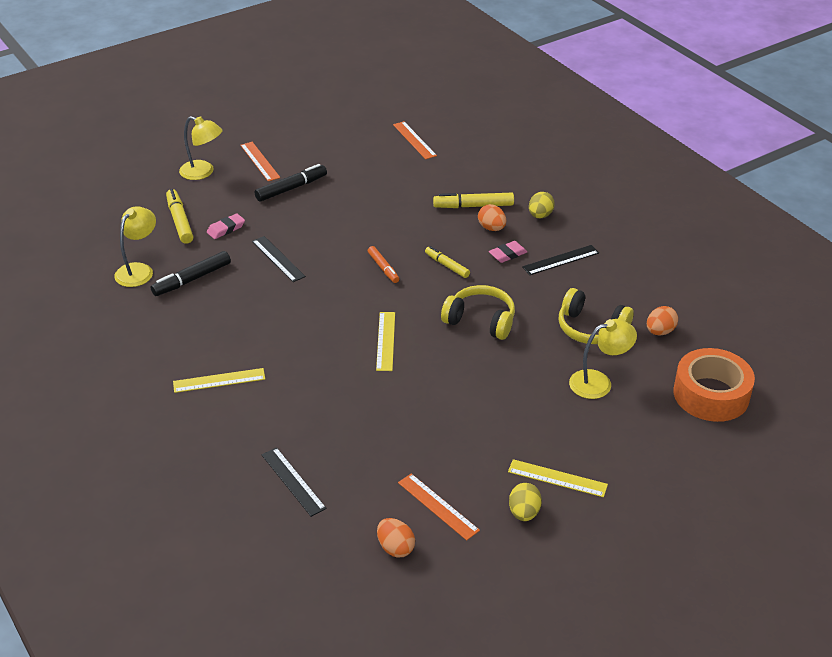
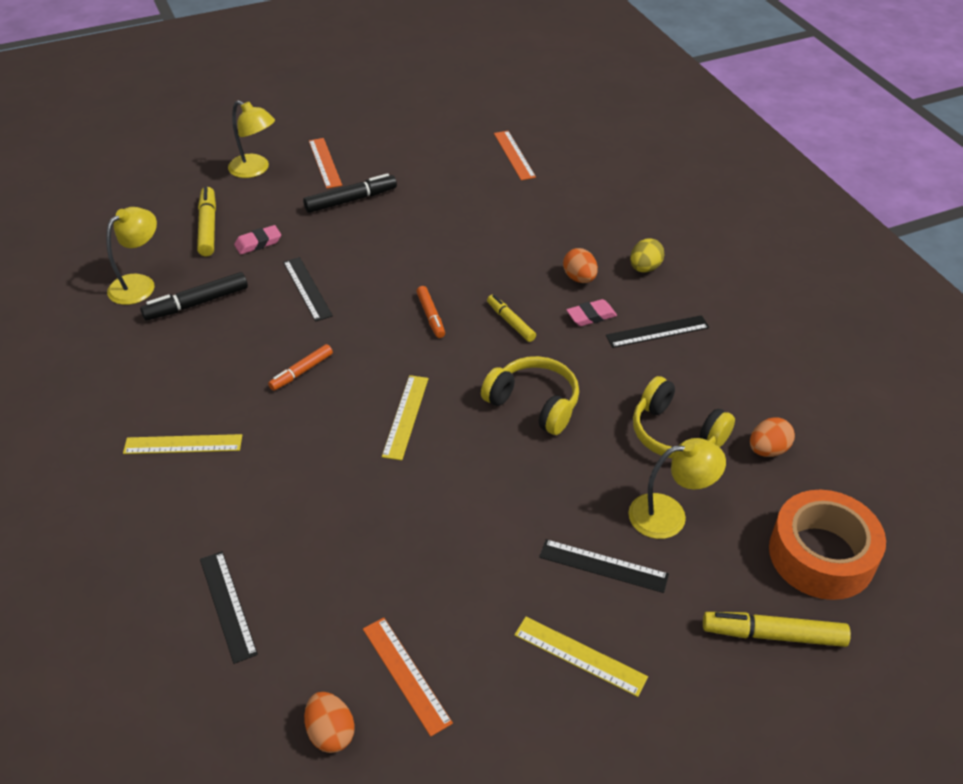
camera: 10 degrees right, 5 degrees up
(294, 319) = (301, 372): none -> orange marker
(473, 206) = (564, 246): yellow marker -> yellow marker (773, 634)
(524, 513) = (521, 704): yellow egg -> none
(559, 421) = (603, 566): none -> black ruler

